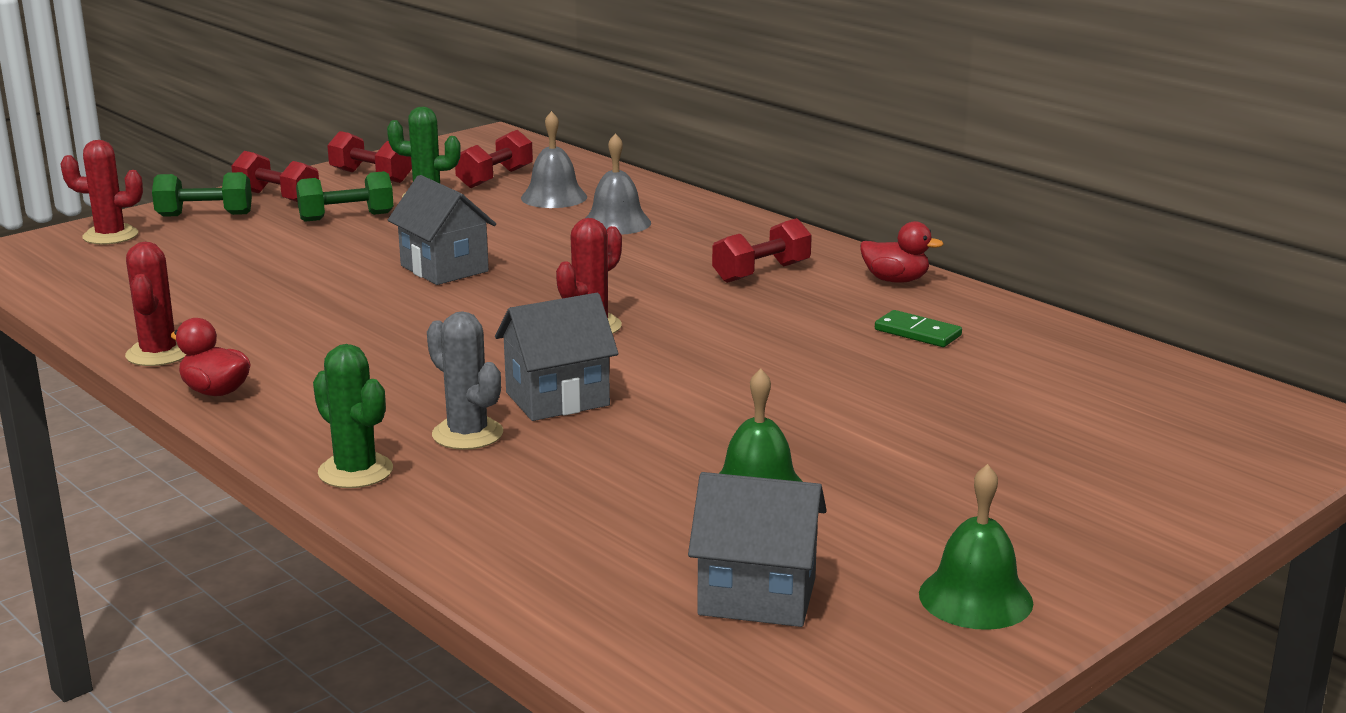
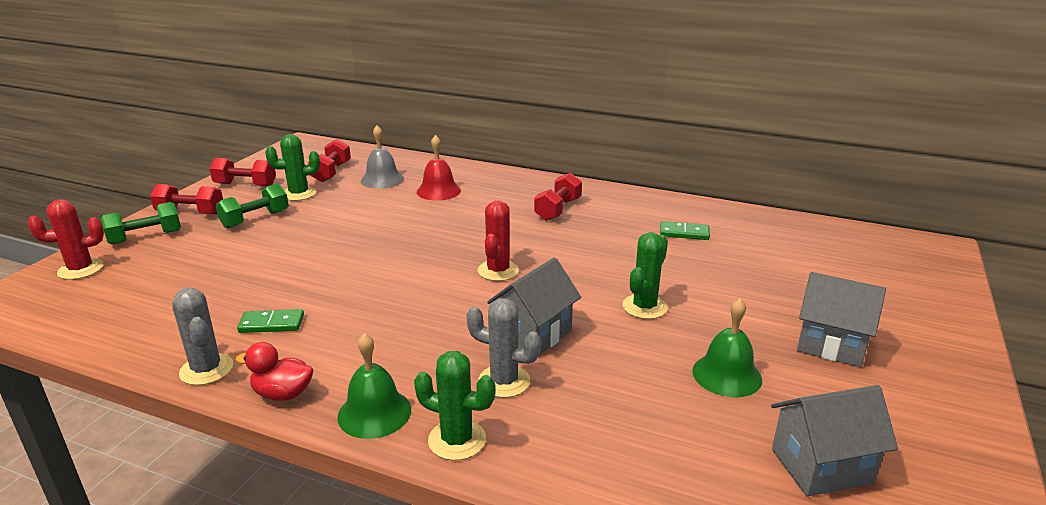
camera: 25 degrees left, 5 degrees up
(158, 354) = (206, 369): red cactus -> grey cactus
(264, 326) = (271, 324): none -> green domino
(444, 268) = (360, 246): grey house -> grey house (831, 345)
(616, 223) = (438, 191): grey bell -> red bell
(741, 402) = (644, 307): none -> green cactus
(895, 280) = (634, 200): red duck -> none
(975, 598) = (930, 422): green bell -> green bell (374, 413)

